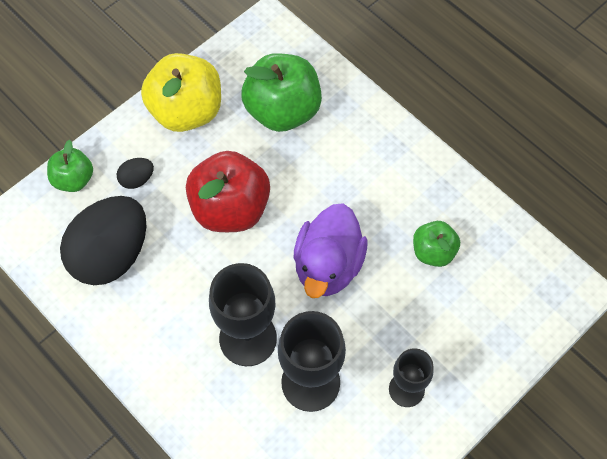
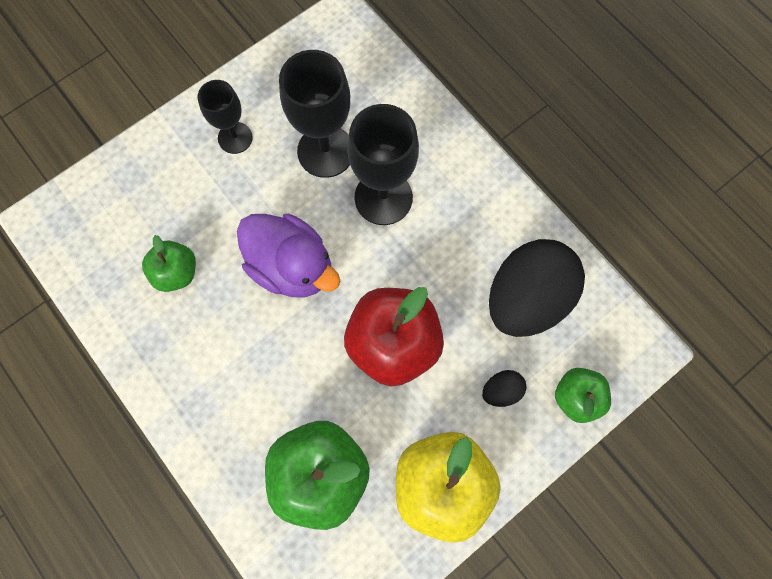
camera: 175 degrees left, 10 degrees up
(328, 265) = (292, 266): purple duck -> purple duck turned 105 degrees clockwise

